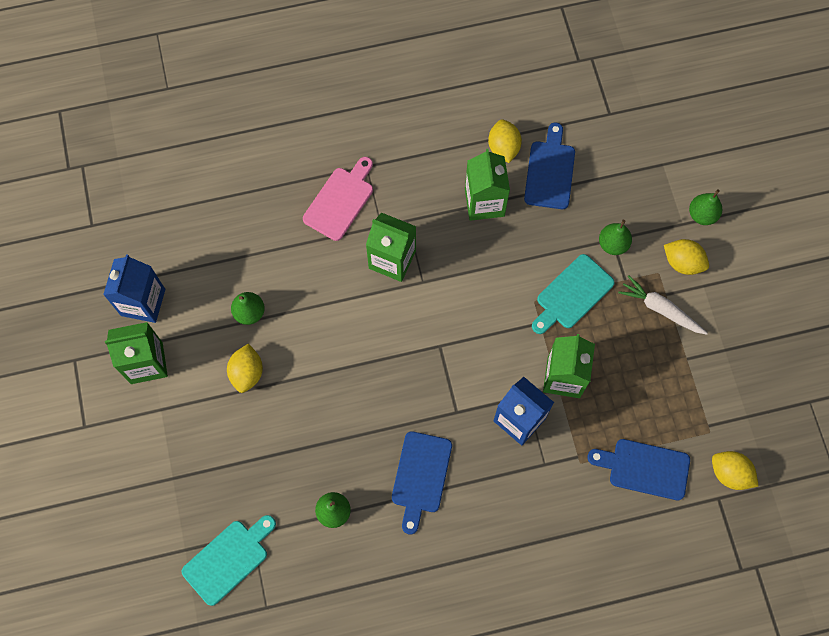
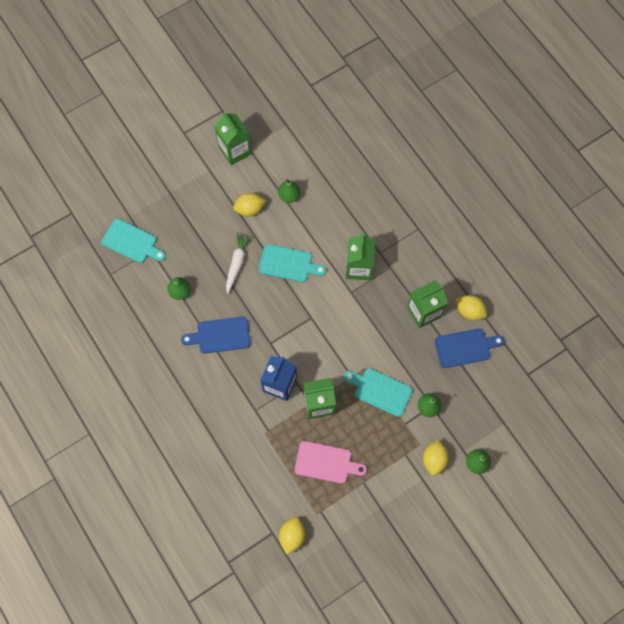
camera: 70 degrees right, 0 degrees up
(143, 302) = (272, 133): blue carton -> none
(340, 200) = (387, 221): pink cutting board -> pink cutting board (326, 462)
(350, 348) = (288, 264): none -> turquoise cutting board
(503, 148) = (469, 311): yellow lemon -> yellow lemon turned 60 degrees clockwise
(644, 468) = (275, 476): blue cutting board -> none
(660, 309) = (393, 454): white carrot -> white carrot (237, 263)

